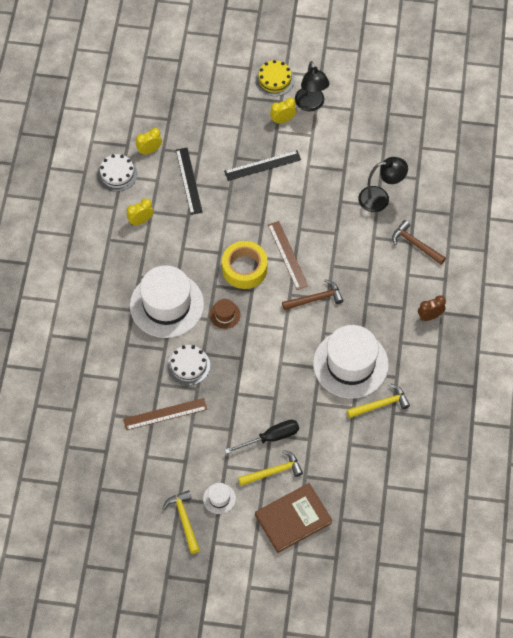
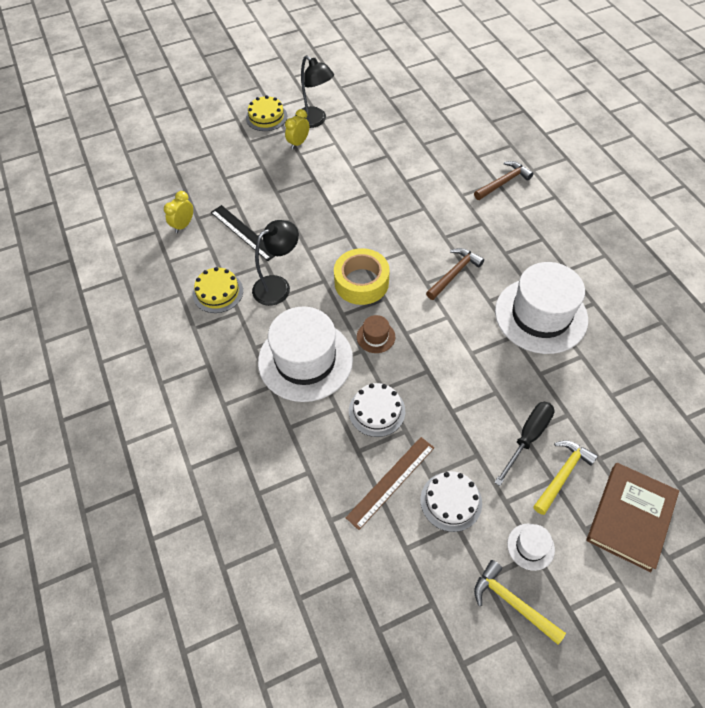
camera: 30 degrees left, 5 degrees down
(117, 174) = (162, 261): white cake -> white cake (451, 501)
(140, 221) = (218, 292): yellow clock -> yellow cake
(262, 165) = (308, 186): black ruler -> none
(287, 255) = (394, 249): brown ruler -> none
(380, 198) = (439, 162): black lamp -> black lamp (278, 286)
(381, 404) = (604, 337): yellow hammer -> none
(415, 244) = (503, 182): brown hammer -> brown hammer turned 135 degrees clockwise
(430, 316) = (572, 233): brown clock -> none

